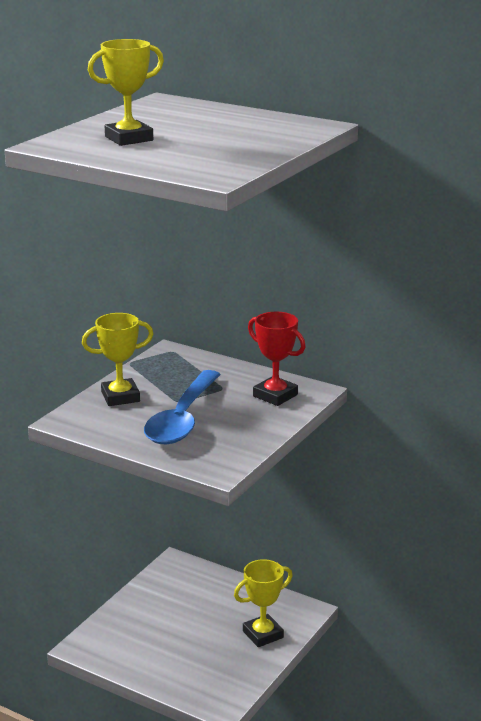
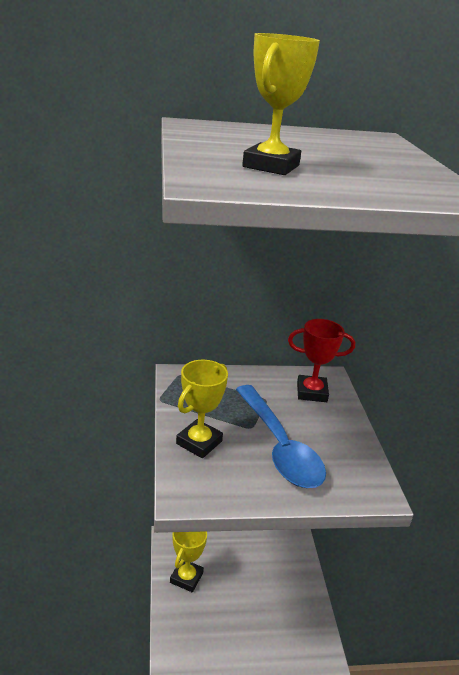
camera: 40 degrees left, 5 degrees up
(263, 634) = (289, 574): yellow trophy -> yellow trophy (186, 577)

